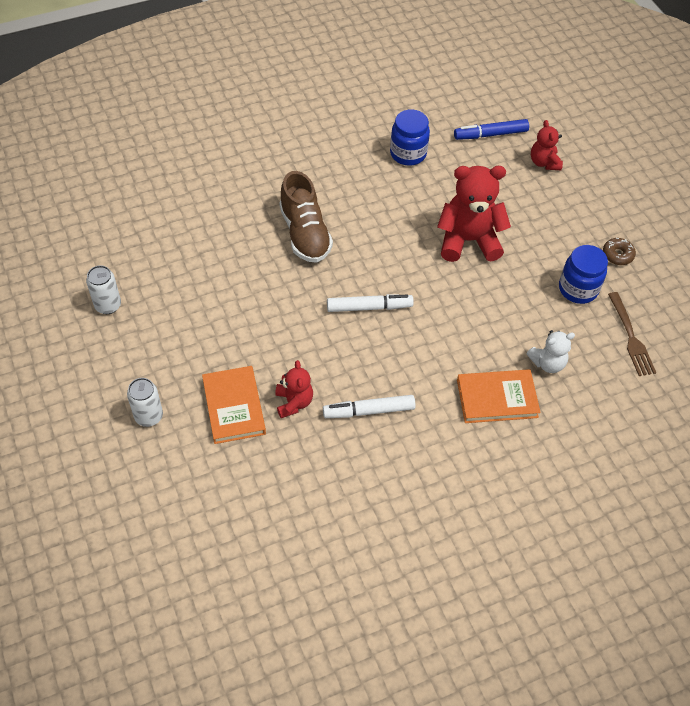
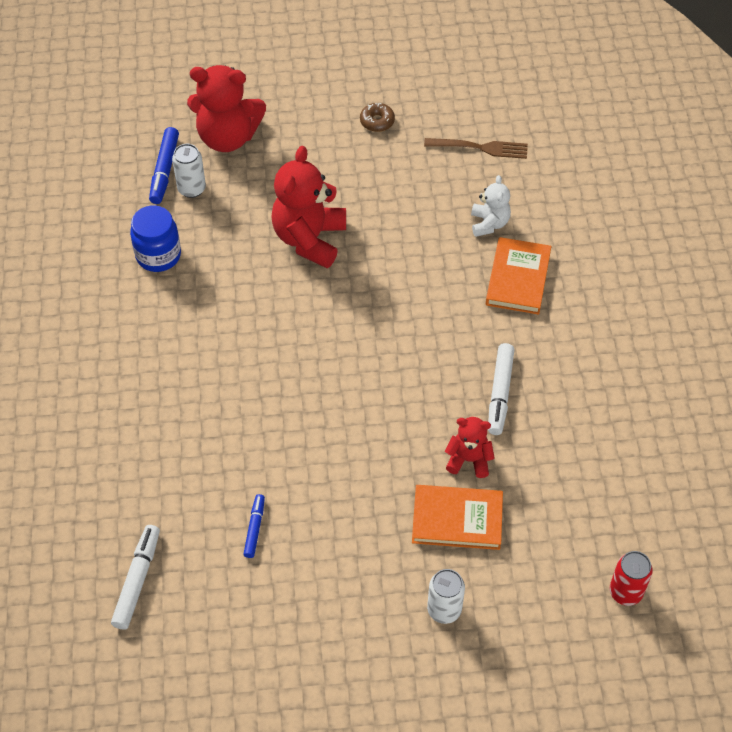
camera: 70 degrees left, 0 degrees up
(108, 305) = (268, 626): white can -> white can (191, 189)
(187, 276) = (254, 529): none -> blue marker
(199, 551) = (625, 592): none -> red can
(305, 233) = (237, 390): brown shoe -> none
(368, 307) = (366, 356): white marker -> white marker (137, 581)
(544, 162) = (227, 137): red teddy bear -> red teddy bear, size x1.84
(578, 289) = (408, 168): blue jar -> none

